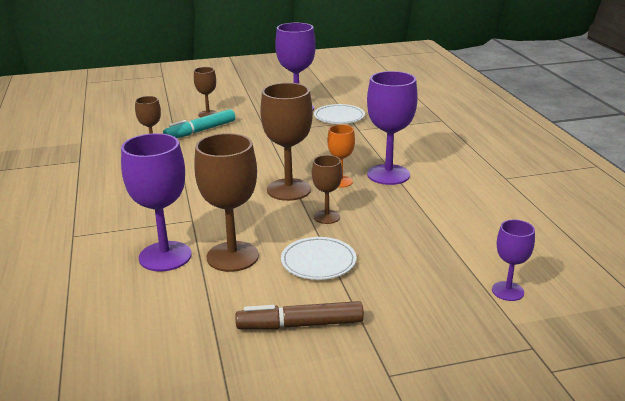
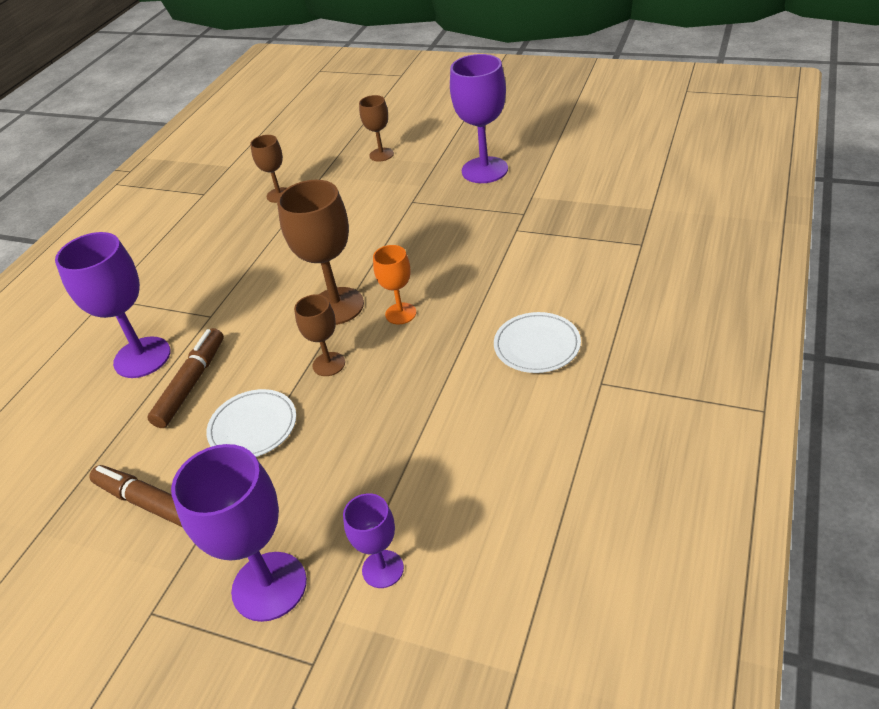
camera: 40 degrees right, 15 degrees up
(200, 131) = (347, 181): turquoise marker -> none
(232, 256) = (191, 383): brown goblet -> brown marker
(339, 117) = (517, 200): white plate -> white plate (537, 346)
(388, 174) = (464, 322): purple goblet -> purple goblet (269, 586)

